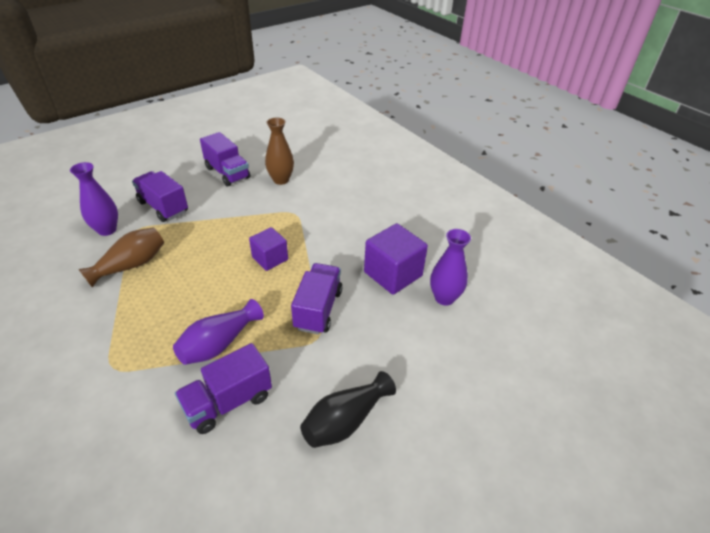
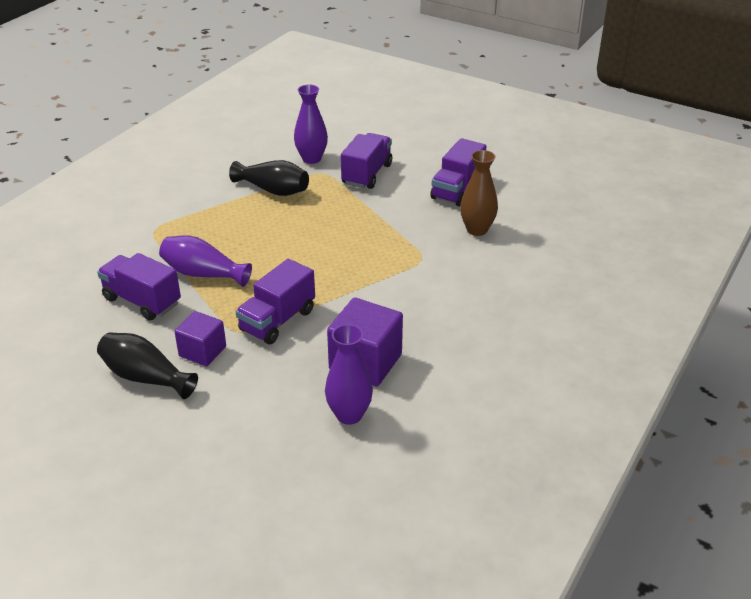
camera: 70 degrees right, 5 degrees down
(131, 265) = (273, 190): brown vase -> black vase
(270, 258) = (334, 266): purple cube -> purple cube (202, 351)
(318, 309) = (277, 320): purple truck -> purple truck turned 135 degrees clockwise

